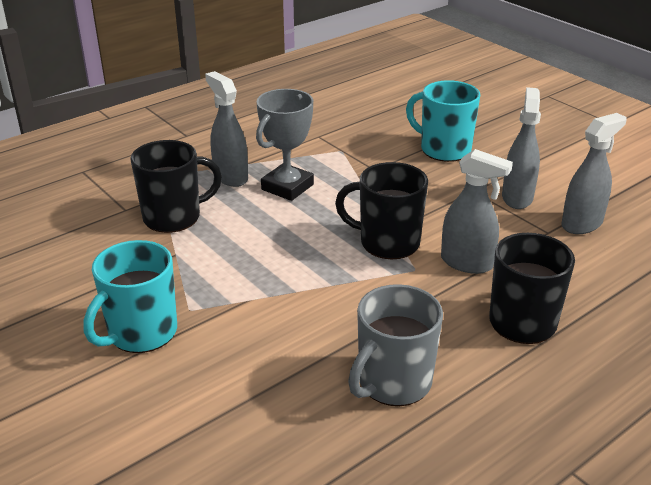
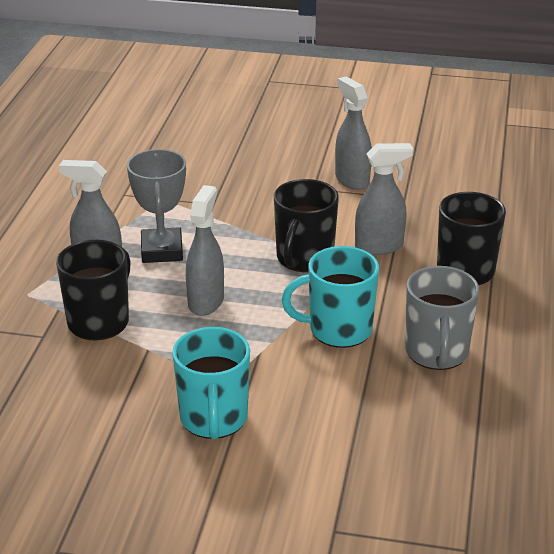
camera: 40 degrees left, 0 degrees up
(387, 242) = (304, 258): black mug -> black mug turned 45 degrees counterclockwise
(443, 149) = (247, 162): turquoise mug -> turquoise mug (338, 330)
(582, 224) = (419, 181): grey spray bottle -> grey spray bottle (206, 301)

